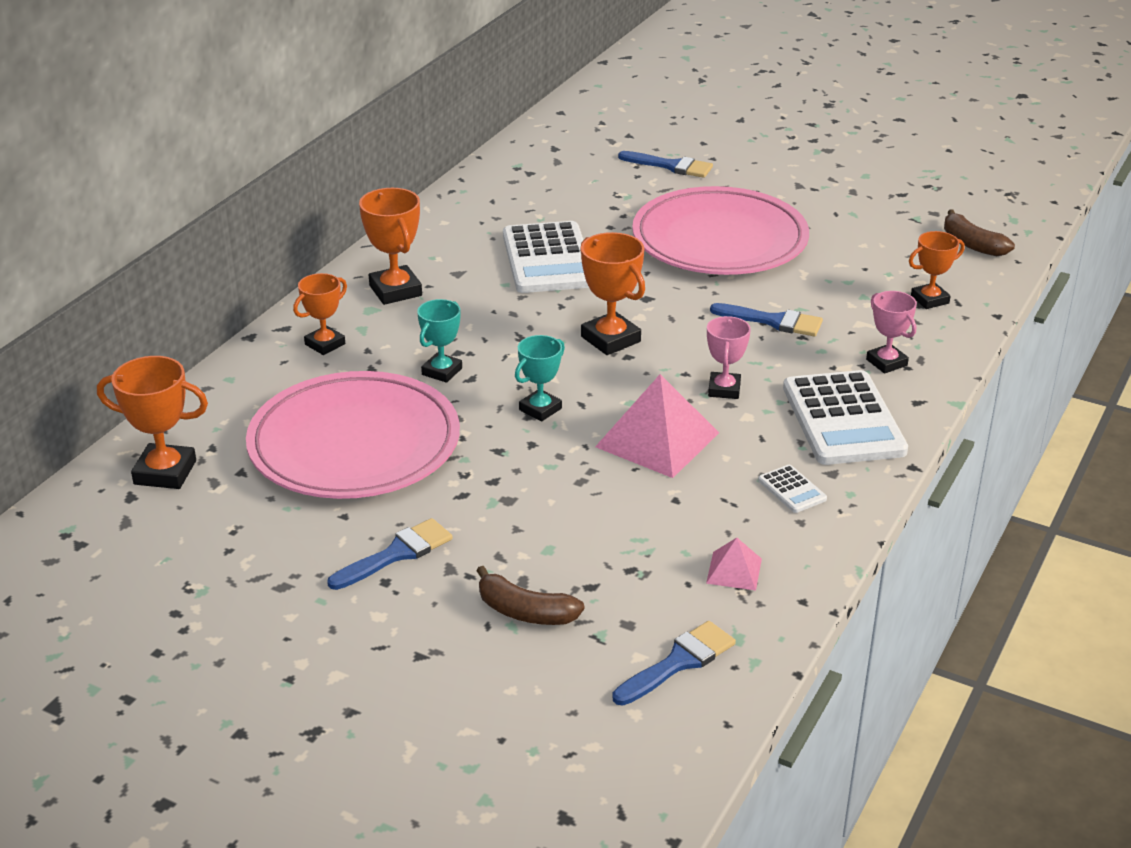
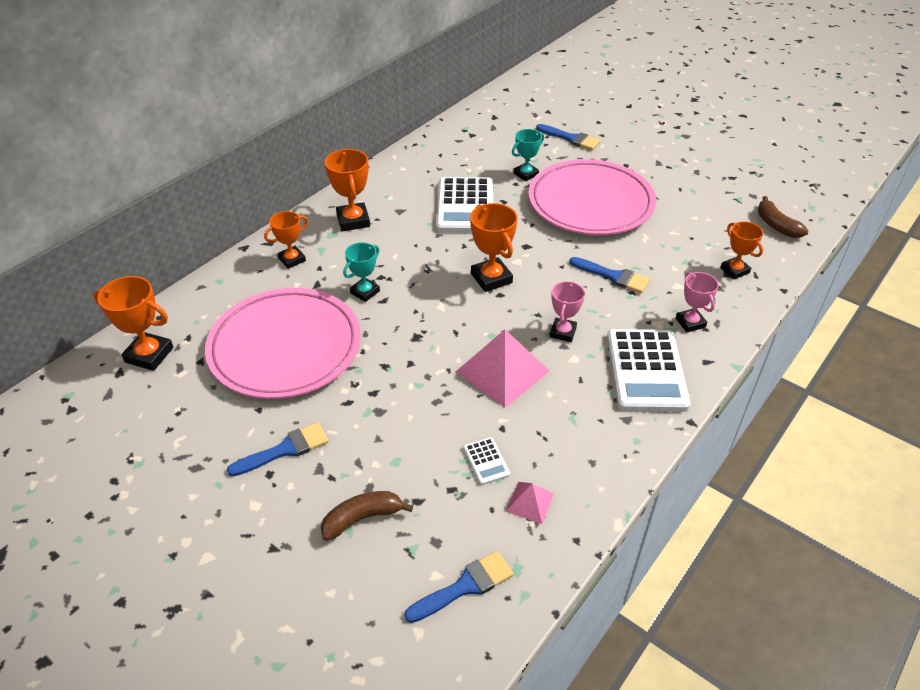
camera: 10 degrees right, 10 degrees up
(525, 612) = (362, 518): brown banana -> brown banana turned 120 degrees clockwise
(540, 409) = (425, 333): turquoise trophy -> turquoise trophy (526, 174)
(792, 490) = (592, 431): white calculator -> white calculator (486, 461)
(929, 300) = (734, 270): orange trophy -> orange trophy turned 75 degrees clockwise

